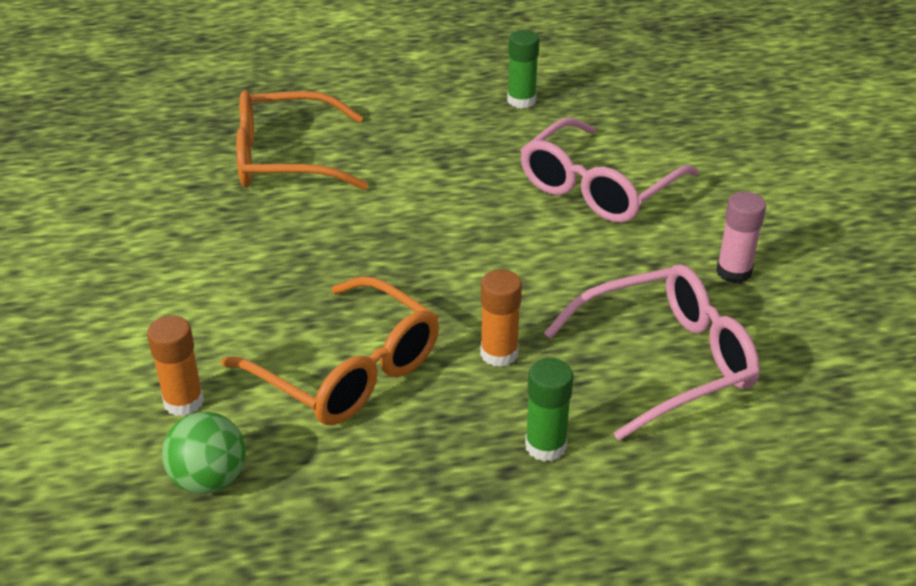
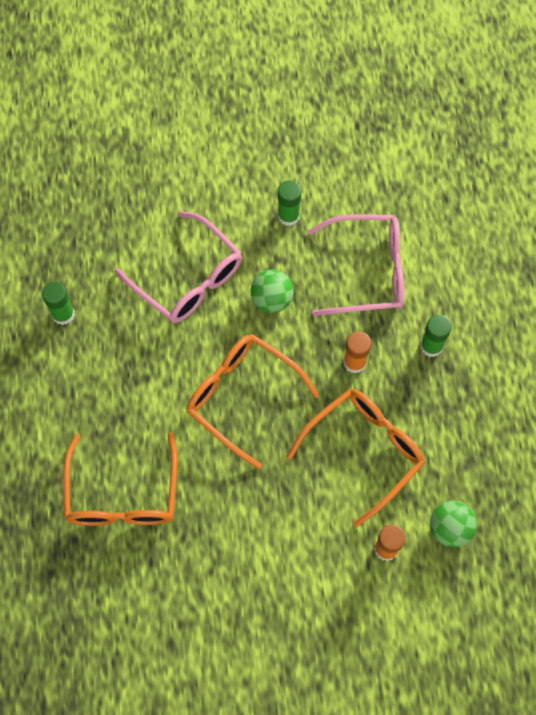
camera: 85 degrees left, 30 degrees up
(427, 245) = (242, 397): none -> orange glasses
(586, 263) = (272, 299): none -> green ball
(666, 362) = (367, 271): pink glasses -> pink glasses turned 105 degrees clockwise
(733, 272) = (288, 216): pink glue stick -> green glue stick

